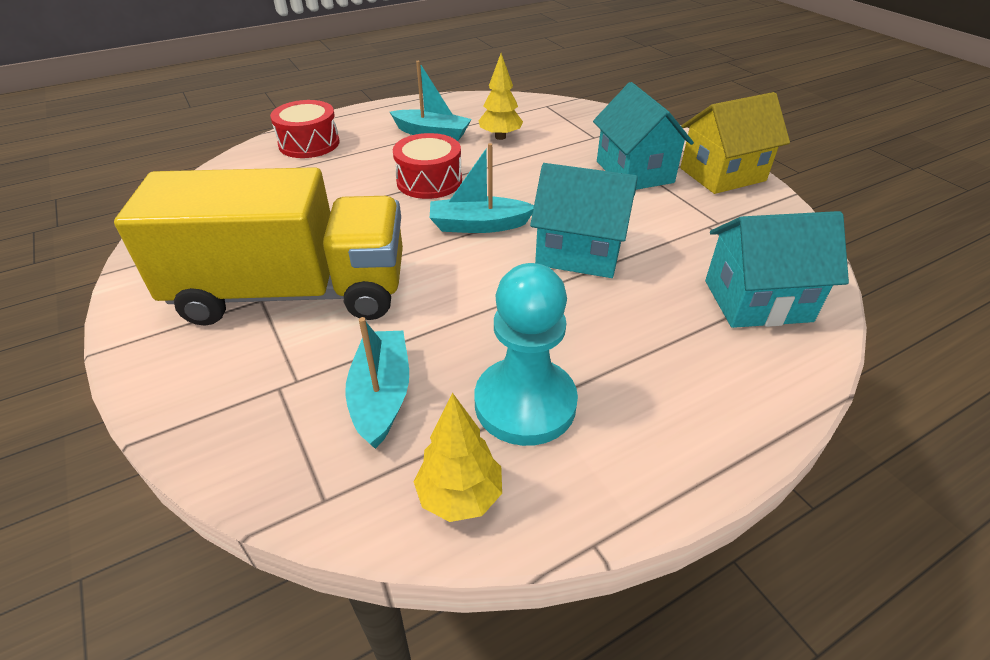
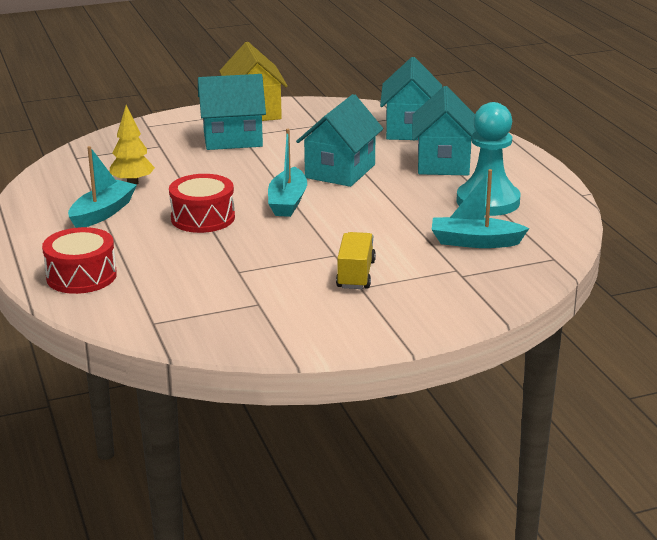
camera: 80 degrees left, 15 degrees down
(292, 292) = (356, 275): yellow truck -> yellow truck, size x0.40
(460, 496) = (553, 223): yellow tree -> none
(650, 343) = (443, 163): none -> turquoise house

